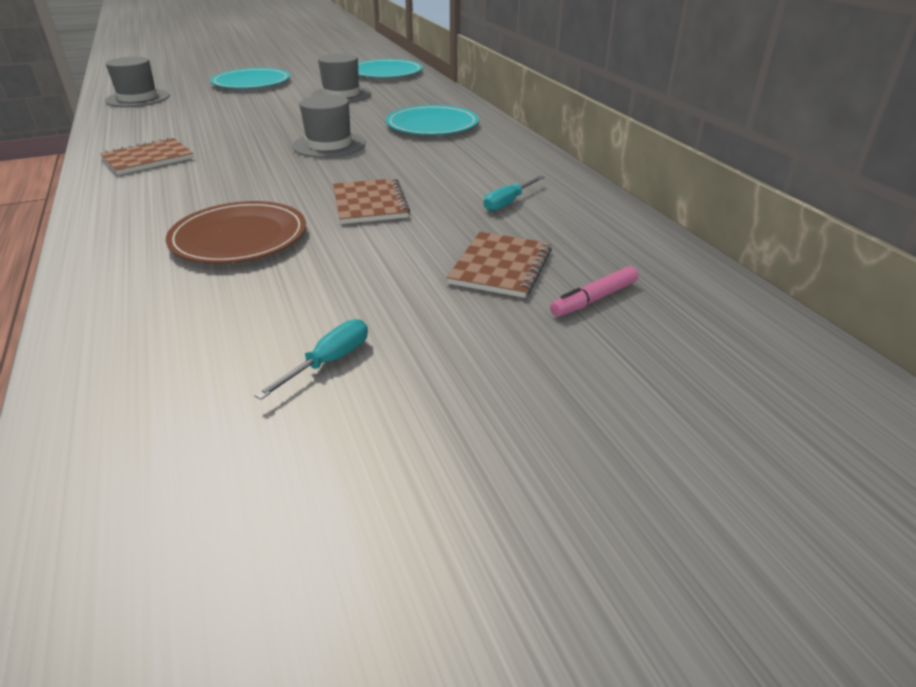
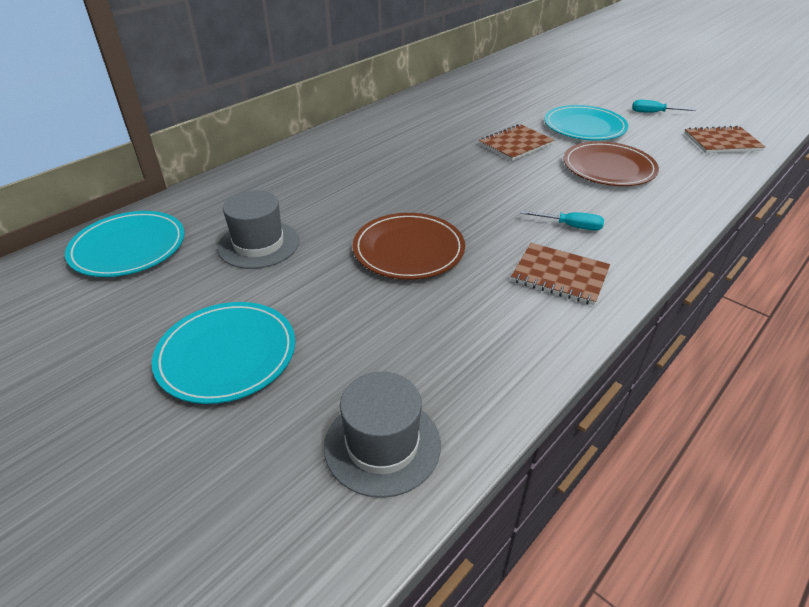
camera: 115 degrees left, 5 degrees up
(265, 125) = (408, 249): none -> brown plate
(329, 145) = (430, 193): grey hat -> none
(432, 125) = (338, 163): turquoise plate -> turquoise plate (584, 126)
(500, 267) = (539, 98): brown notebook -> brown notebook (722, 142)
(508, 202) = (466, 109): turquoise screwdriver -> turquoise screwdriver (570, 226)
(594, 299) = (540, 79): pink marker -> none

